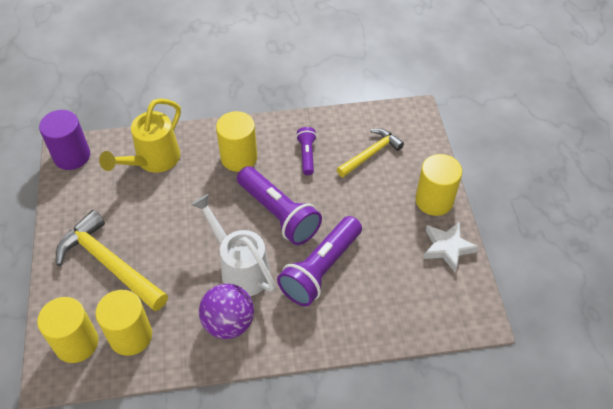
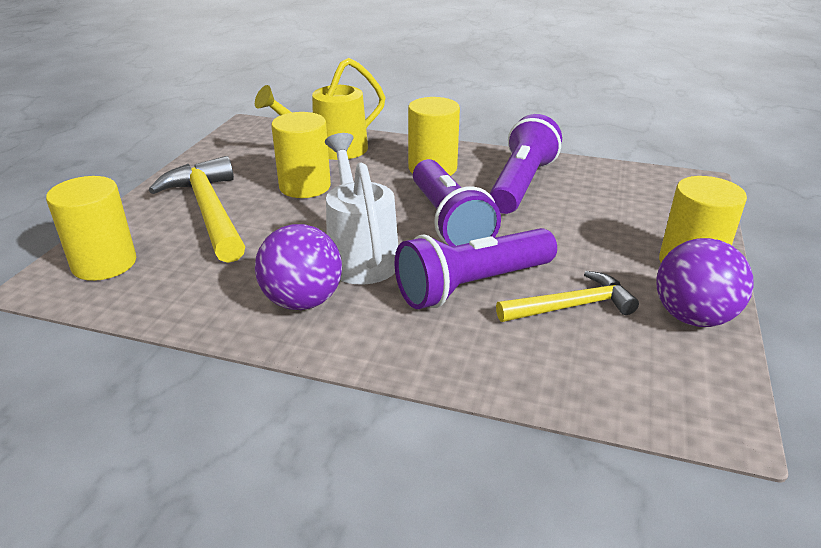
camera: 25 degrees right, 20 degrees down
(72, 156) = (250, 130): purple cylinder -> none
(130, 336) = (170, 276): yellow cylinder -> yellow cylinder (305, 186)
(306, 155) = (521, 184): purple flashlight -> purple flashlight, size x1.92
(370, 154) = (611, 201): yellow hammer -> yellow hammer (571, 306)
(447, 248) = (692, 317): white star -> purple ball

